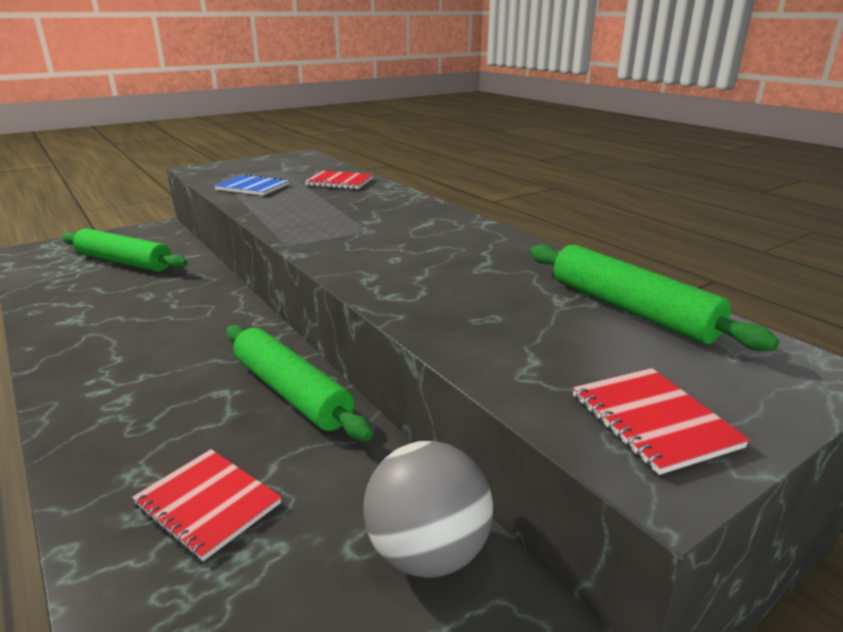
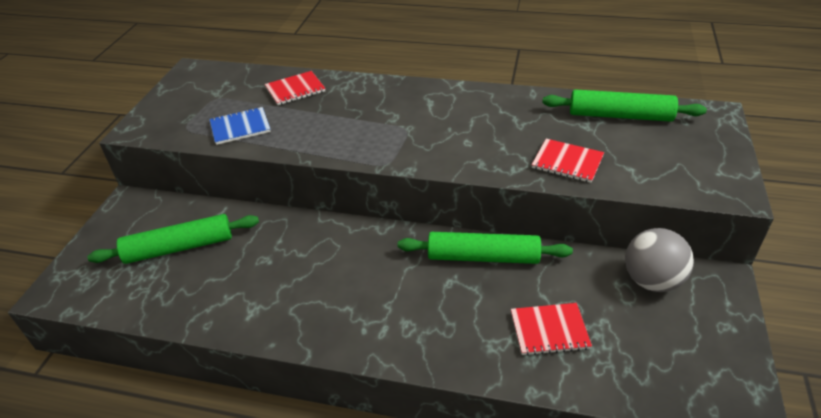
camera: 40 degrees left, 15 degrees up
(653, 421) = (705, 172): red notebook -> red notebook (567, 162)

